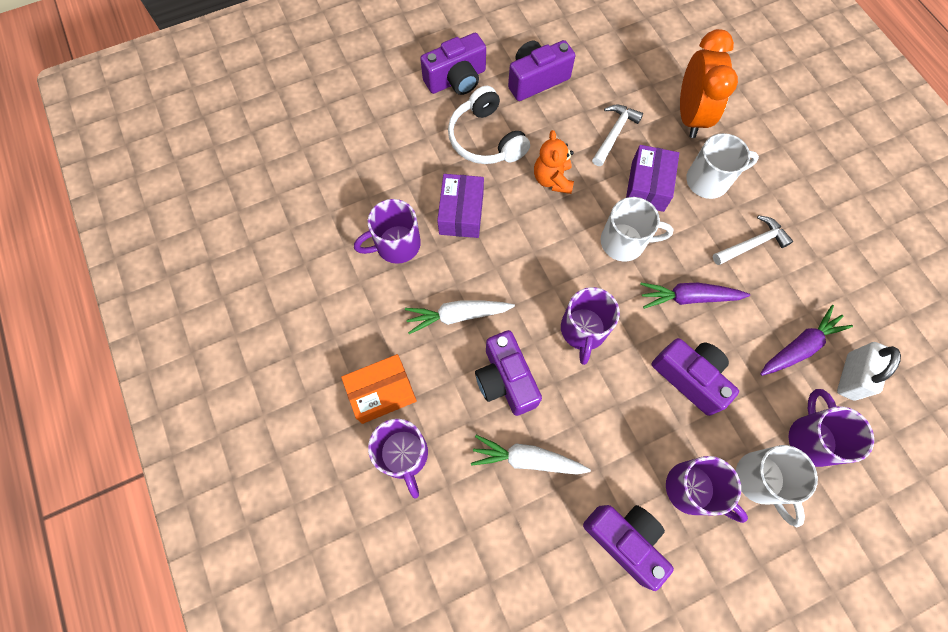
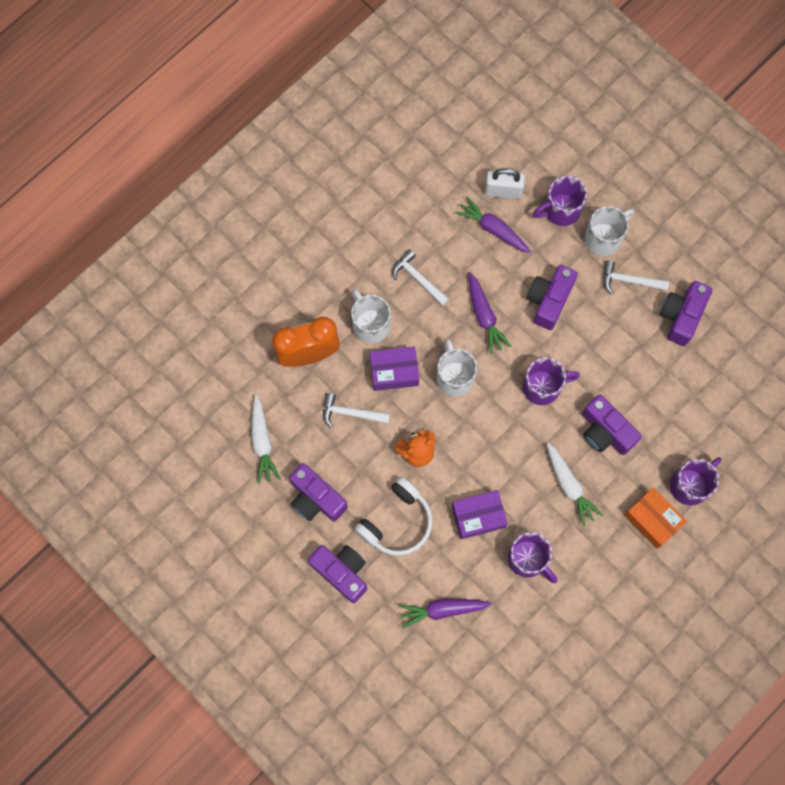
camera: 110 degrees left, 5 degrees up
(382, 150) = (443, 610): none -> purple carrot
(505, 380) = (605, 431): purple camera -> purple camera turned 90 degrees clockwise
(527, 459) = (656, 397): white carrot -> white carrot (262, 442)
(692, 489) = (629, 280): purple mug -> white hammer

